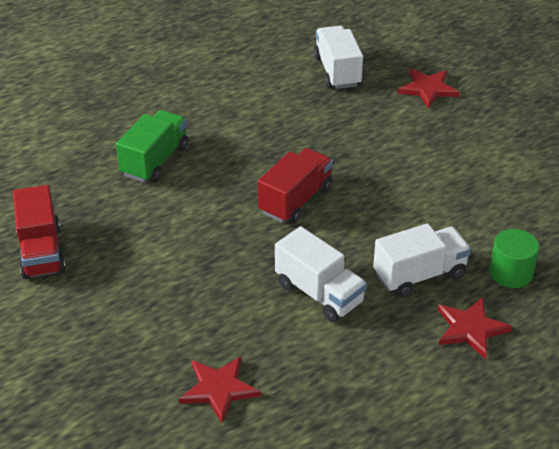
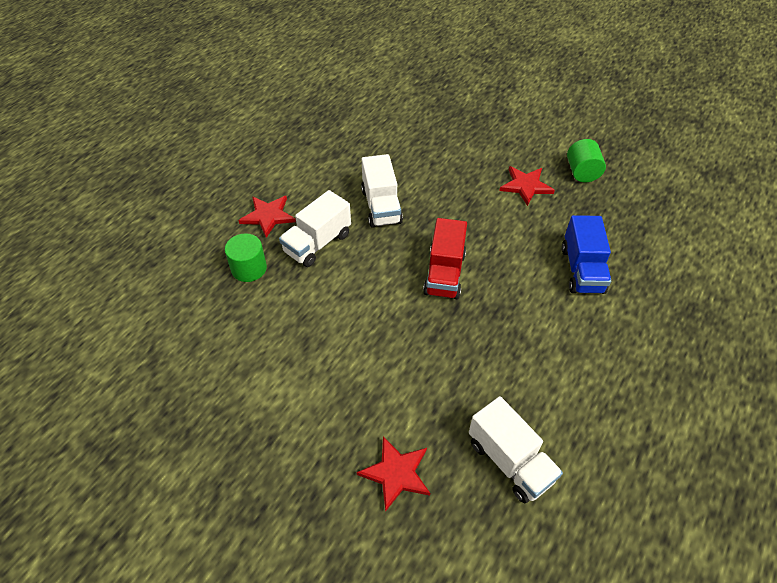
camera: 155 degrees right, 10 degrees up
(41, 252) = (582, 172): red truck -> green cylinder
(155, 161) = (582, 270): green truck -> blue truck
(219, 389) = (405, 135): red star -> red star (526, 186)
(319, 293) = (381, 206): white truck -> white truck turned 120 degrees counterclockwise

